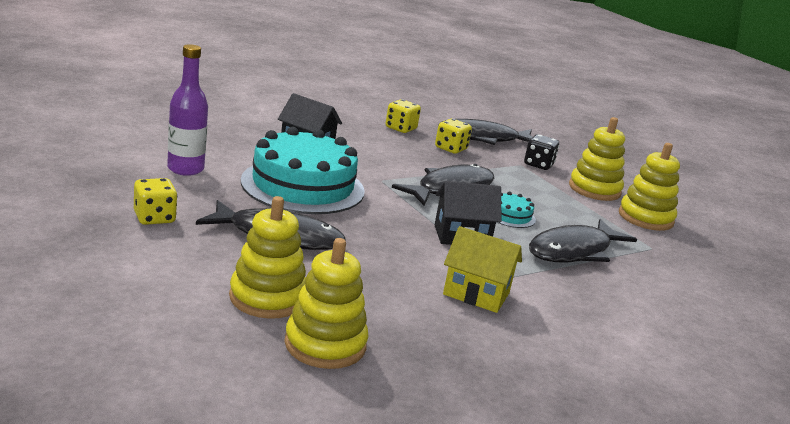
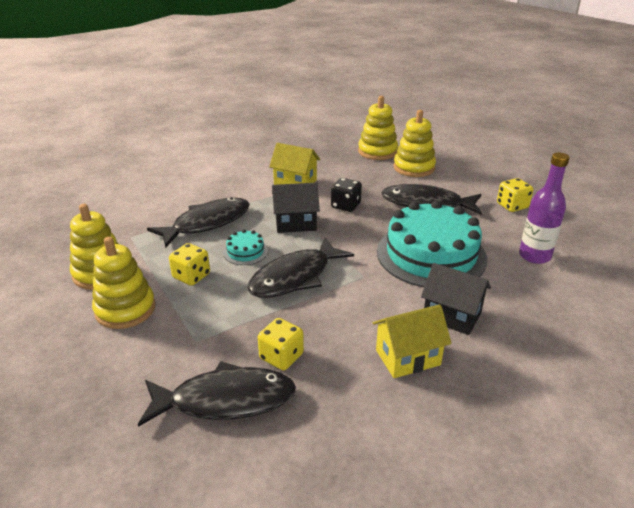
camera: 175 degrees left, 10 degrees up
(354, 135) = (407, 357): none -> yellow house
(400, 128) = (348, 395): yellow dice -> yellow dice (191, 276)
(538, 164) = (170, 347): black dice -> black dice (345, 205)

